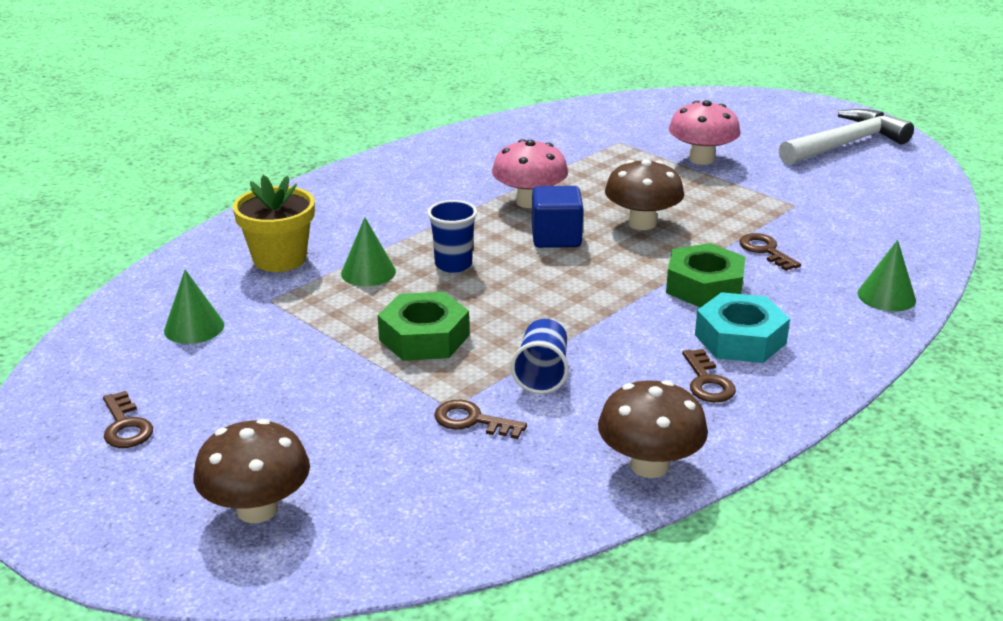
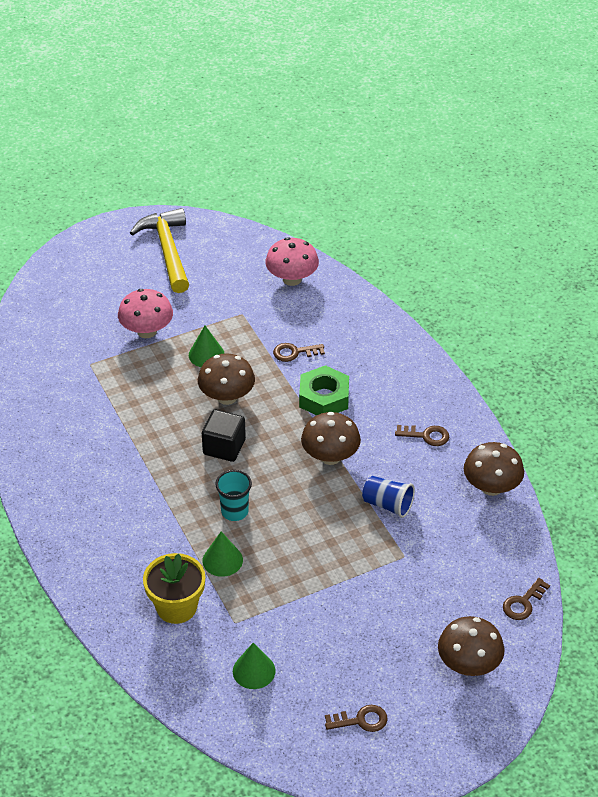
camera: 70 degrees left, 15 degrees up
(424, 337) = (322, 550): green nut -> none
(453, 264) = (234, 511): blue cup -> turquoise cup
(472, 420) = (422, 550): brown key -> brown key (523, 603)
(529, 202) = (162, 445): pink mushroom -> pink mushroom (292, 279)
(556, 238) = (224, 447): blue cube -> black cube
(599, 311) = (330, 456): none -> brown mushroom
(740, 339) = (389, 405): turquoise nut -> none
(845, 144) = (167, 251): white hammer -> yellow hammer
(886, 296) = (373, 324): green cone -> green cone (206, 354)

